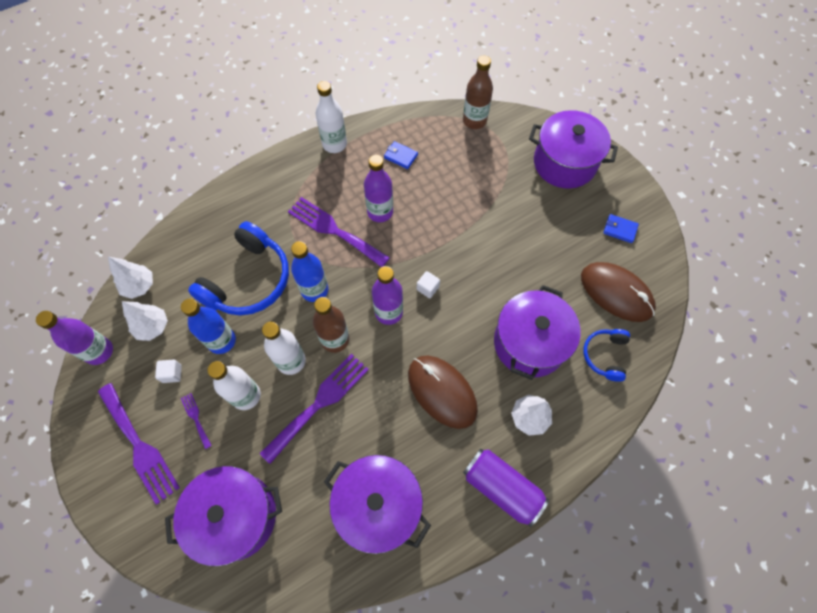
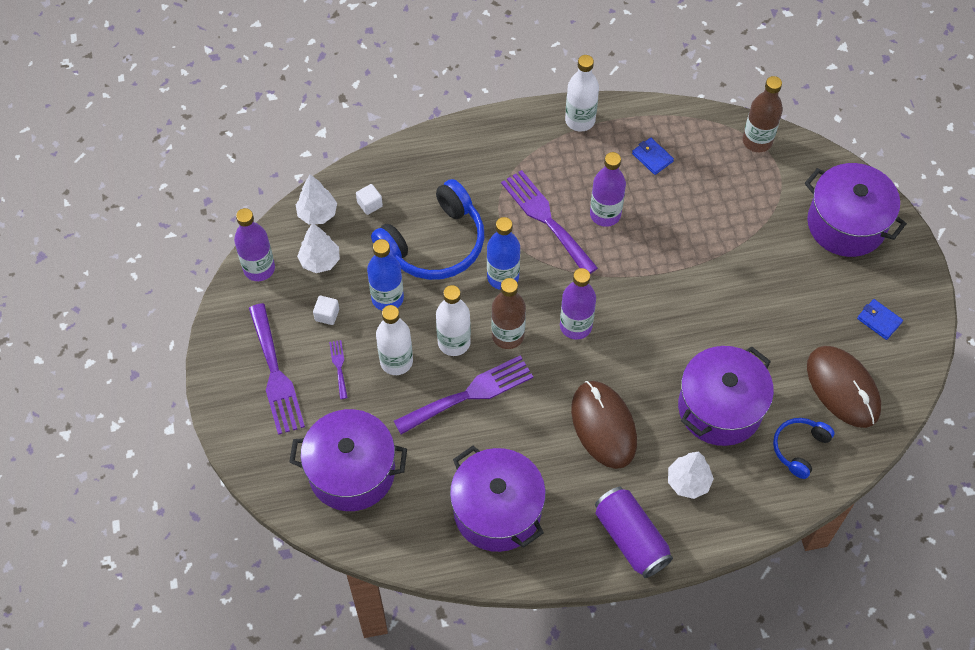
camera: 20 degrees right, 5 degrees down
(427, 288) = (628, 314): white cube -> white cube (370, 204)

